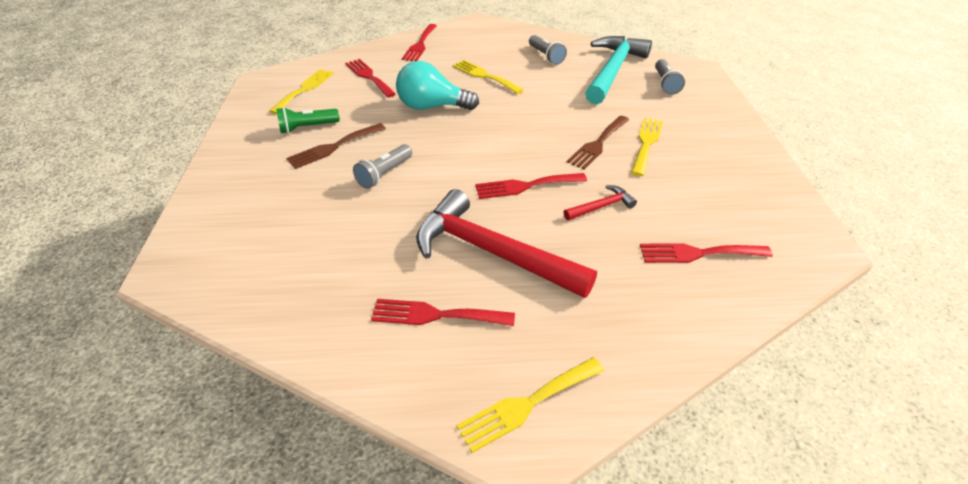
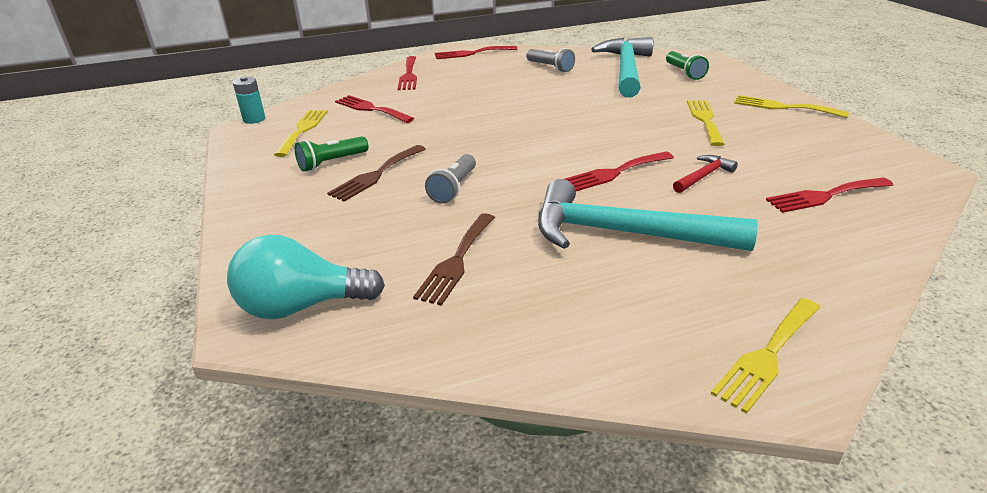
camera: 15 degrees left, 10 degrees down
(275, 71) = (254, 119): none -> turquoise battery
(432, 107) = (462, 124): turquoise light bulb -> turquoise light bulb (301, 306)
(436, 315) = (608, 299): red fork -> red fork (471, 53)
(484, 76) = (499, 91): yellow fork -> yellow fork (783, 107)
(492, 252) = (625, 233): red hammer -> turquoise hammer
(598, 144) = (659, 128): brown fork -> brown fork (456, 261)
(665, 84) = (684, 73): grey flashlight -> green flashlight

